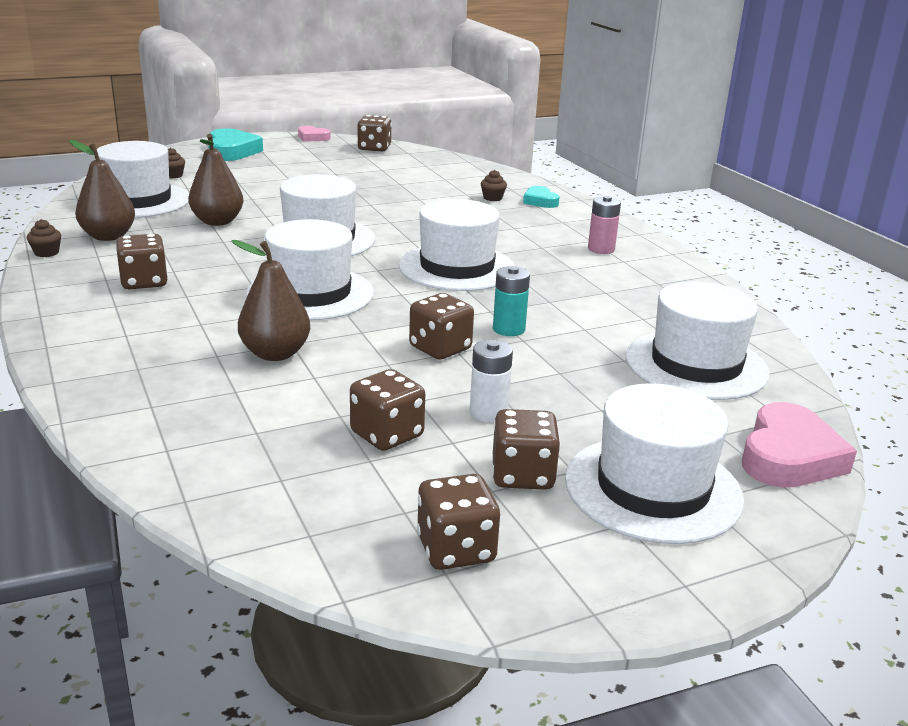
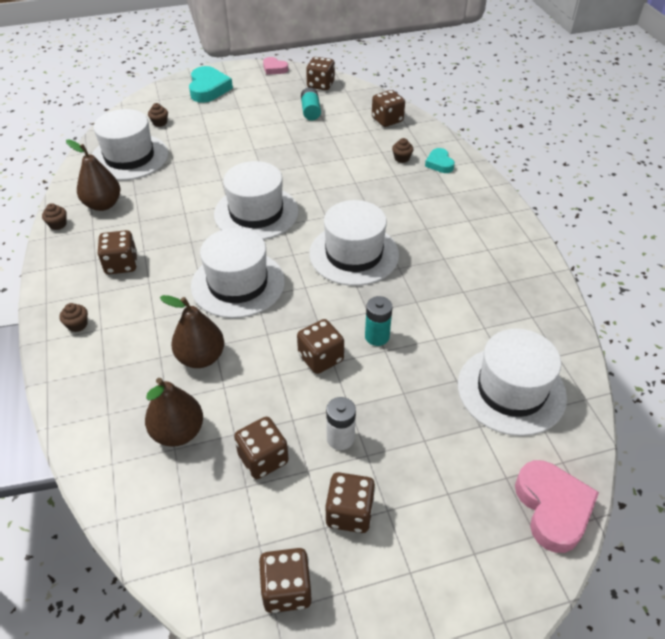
camera: 10 degrees right, 20 degrees up
(90, 332) = (77, 325): none -> brown cupcake
(217, 222) = (184, 187): brown pear -> brown pear (178, 432)
(367, 166) = (310, 111): none -> turquoise battery
(465, 172) = (387, 120): none -> brown dice
(601, 249) = (473, 233): pink battery -> none
(653, 488) = (440, 536): white hat -> none
(789, 456) = (552, 508): pink heart -> pink heart turned 45 degrees counterclockwise

